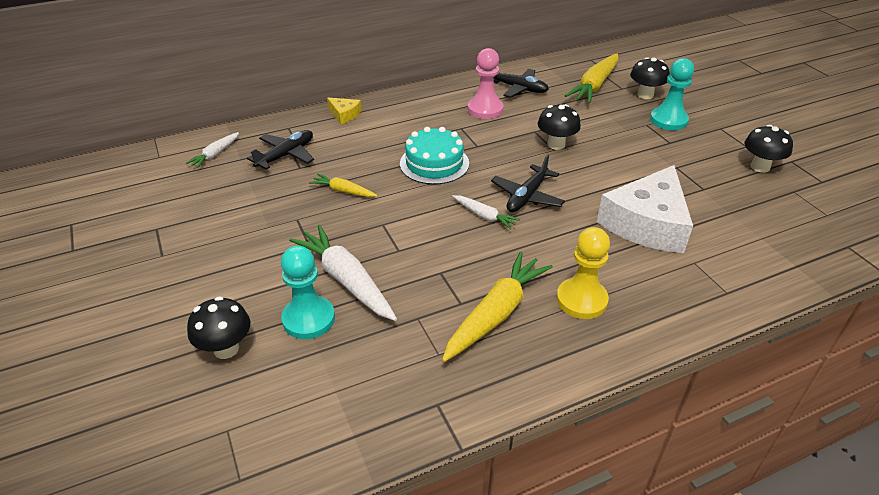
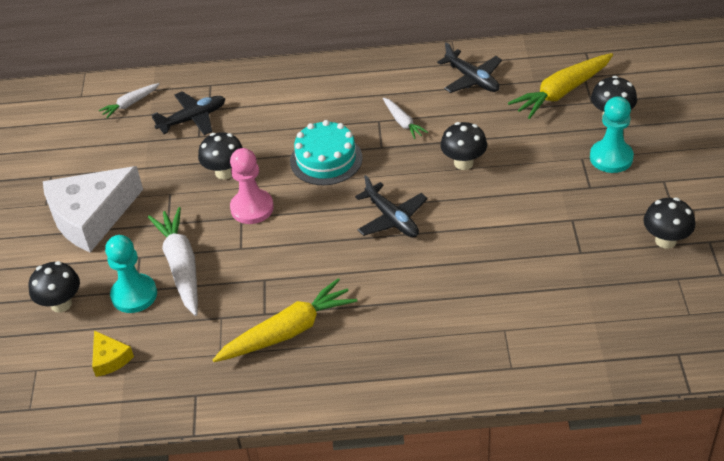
camera: 25 degrees right, 5 degrees up
(343, 191) = (224, 172): yellow carrot -> black mushroom
(344, 114) = (271, 79): yellow cheese -> yellow cheese (110, 359)
(484, 216) = (338, 231): white carrot -> white carrot (403, 122)
(485, 109) = (418, 101): pink pawn -> pink pawn (252, 208)
(527, 196) = (392, 219): black plane -> black plane turned 90 degrees counterclockwise
(581, 300) = (370, 339): yellow pawn -> none
(647, 223) = (490, 277): white cheese -> white cheese (91, 217)

